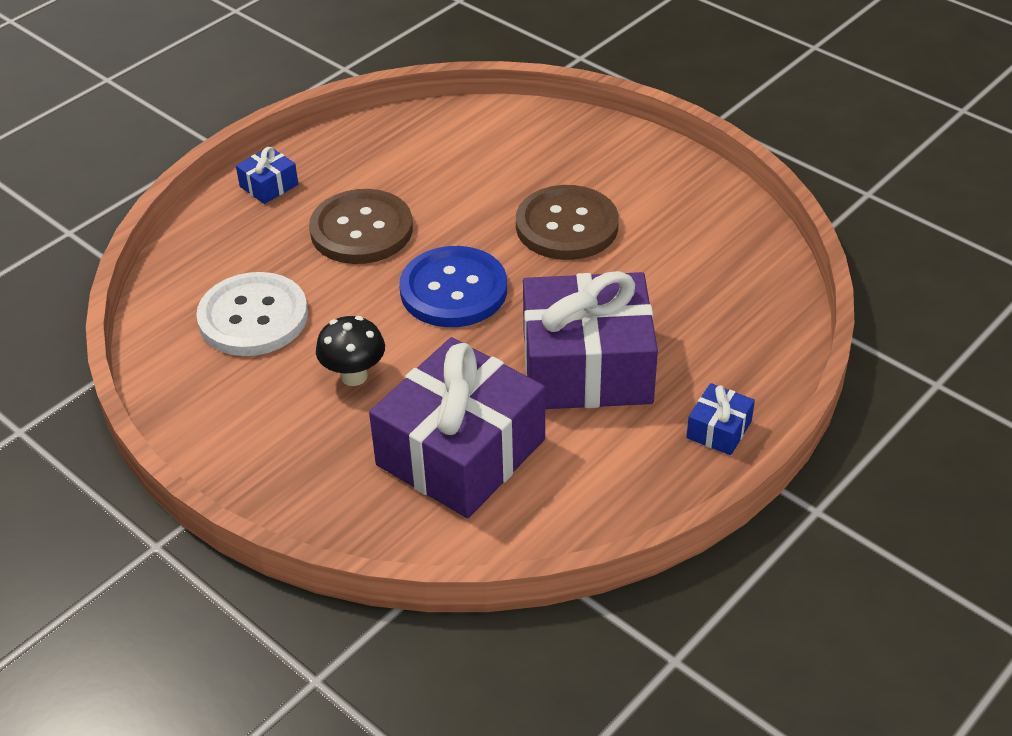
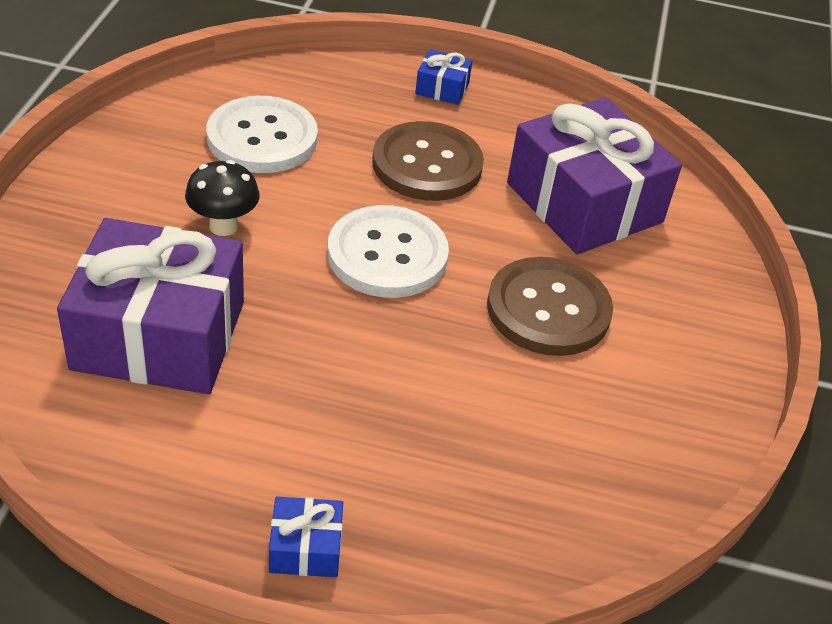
camera: 55 degrees right, 0 degrees up
(453, 290) = (387, 255): blue button -> white button
(587, 367) = (338, 395): purple gift -> purple gift (584, 202)

